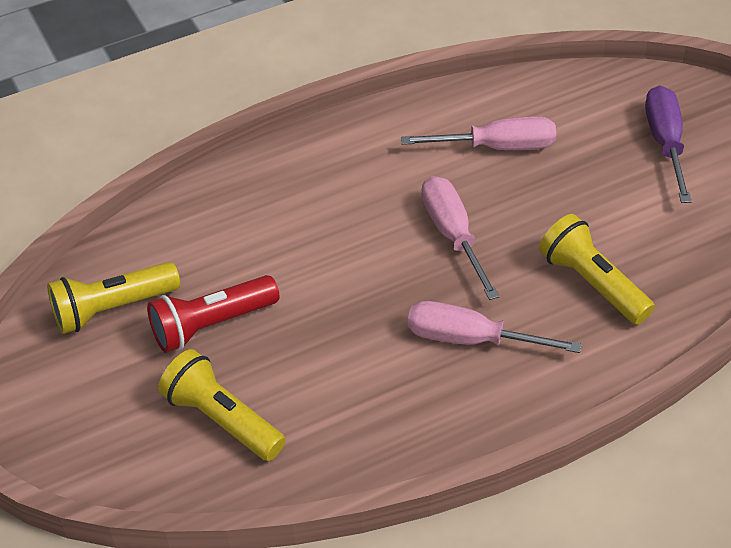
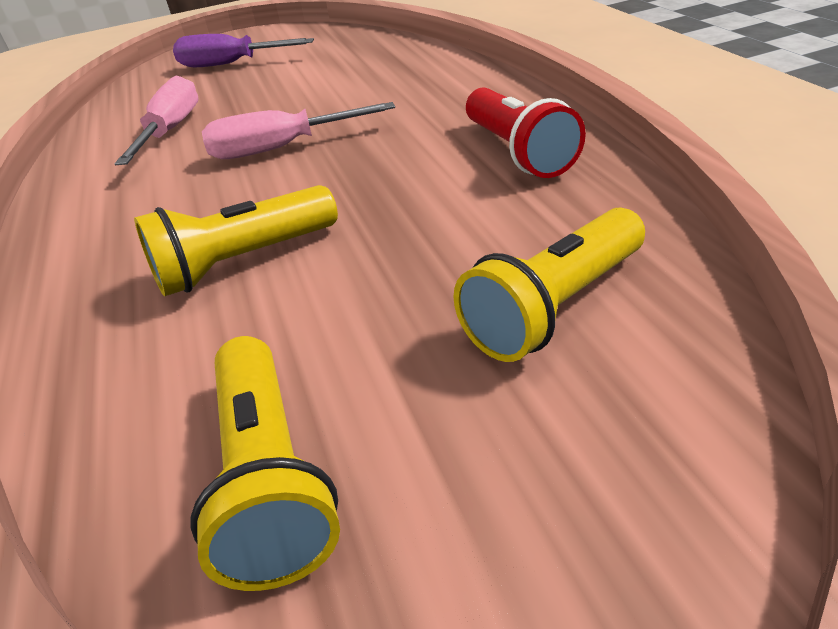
camera: 80 degrees left, 10 degrees down
(211, 325) = (357, 330): red flashlight -> red flashlight (518, 152)
(471, 339) = (434, 133): pink screwdriver -> none
(592, 283) = (378, 84): yellow flashlight -> yellow flashlight (243, 262)

